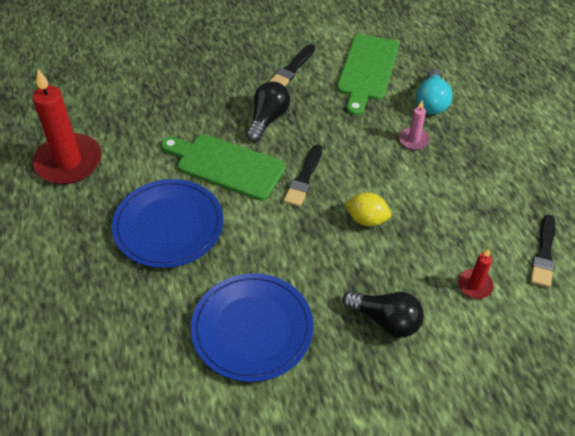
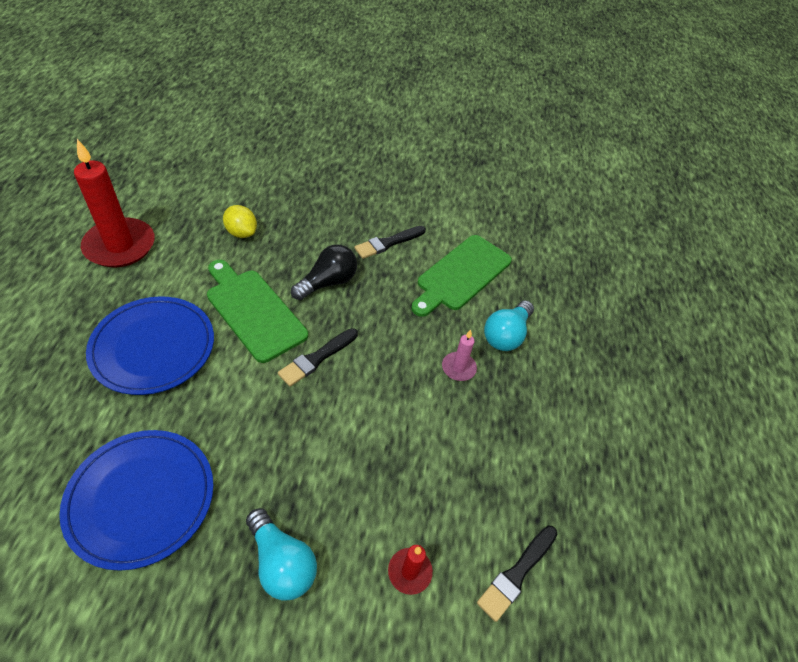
camera: 20 degrees right, 0 degrees up
(366, 219) = (347, 433): yellow lemon -> yellow lemon (241, 233)
(386, 320) = (281, 563): black light bulb -> turquoise light bulb

